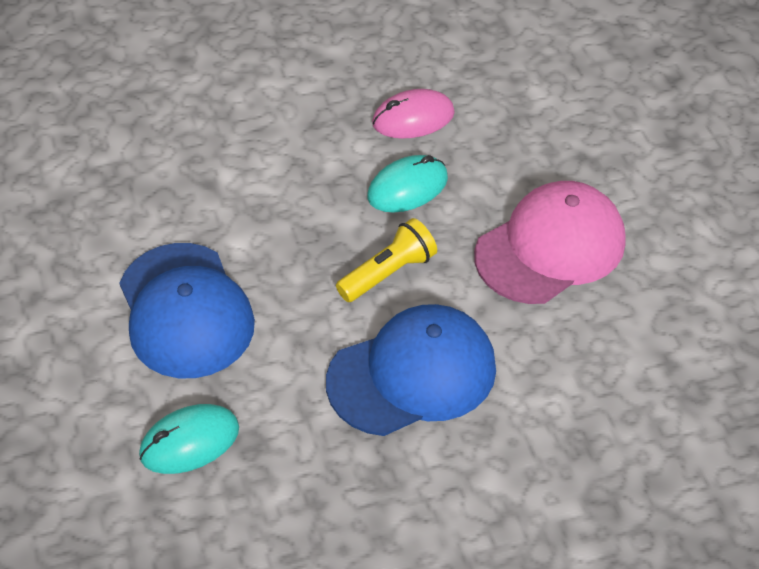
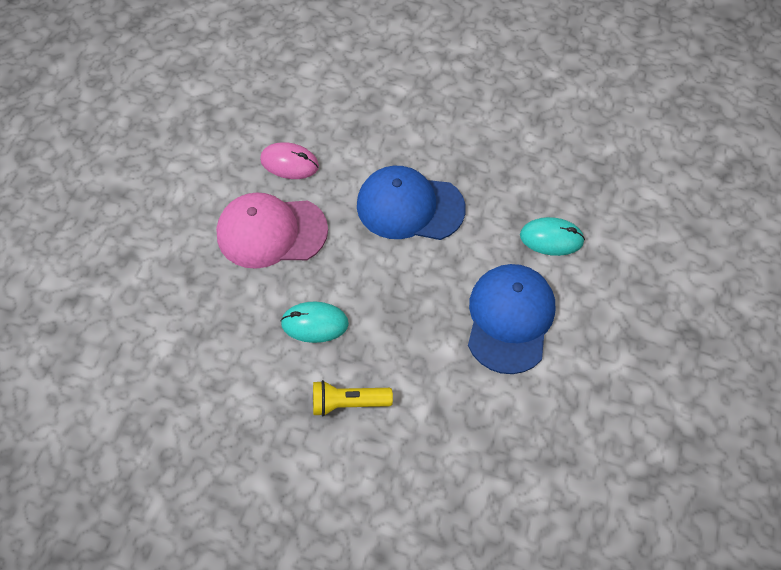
camera: 145 degrees left, 10 degrees up
(388, 273) = (374, 272): yellow flashlight -> yellow flashlight (348, 403)
(413, 118) = (263, 377): pink mouse -> pink mouse (289, 163)

